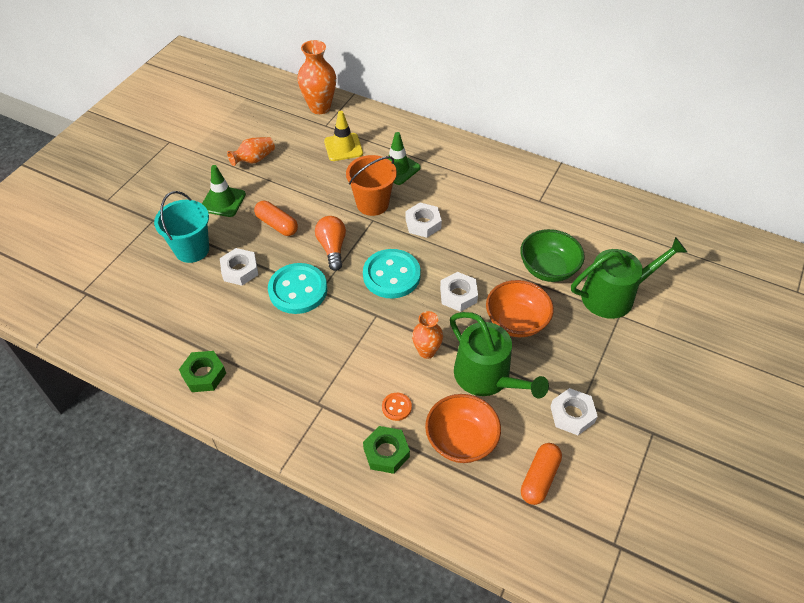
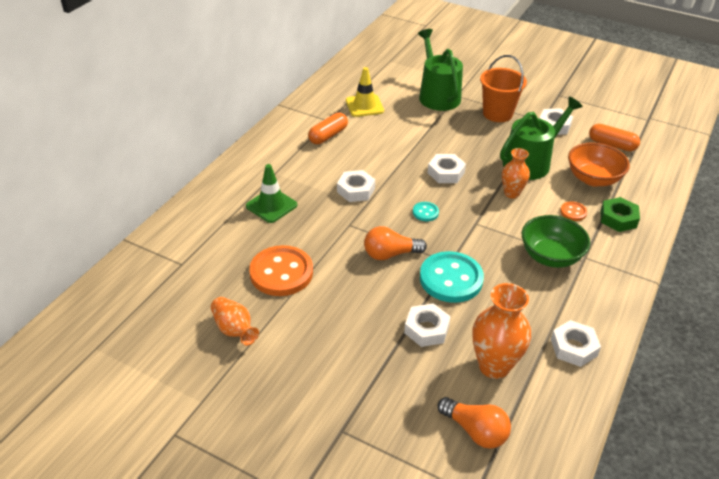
camera: 90 degrees left, 10 degrees down
(134, 295) = (475, 431): none -> orange light bulb
(192, 249) = (395, 379): turquoise bucket -> none
(204, 374) = (573, 347): green nut -> white nut
(223, 201) = (311, 355): green traffic cone -> none
(277, 225) = (354, 301): orange capsule -> orange capsule (328, 135)
(312, 180) = (281, 273): none -> orange button
(320, 107) = (143, 270): orange vase -> orange vase (494, 366)
(343, 147) = (227, 247): yellow traffic cone -> yellow traffic cone (364, 106)
(372, 204) = (325, 224): orange bucket -> orange bucket (497, 113)
(391, 275) = (425, 212): turquoise button -> turquoise button, size x0.45
(516, 321) = (471, 144): orange bowl -> none
(548, 269) = (411, 123): green bowl -> green bowl (550, 256)

